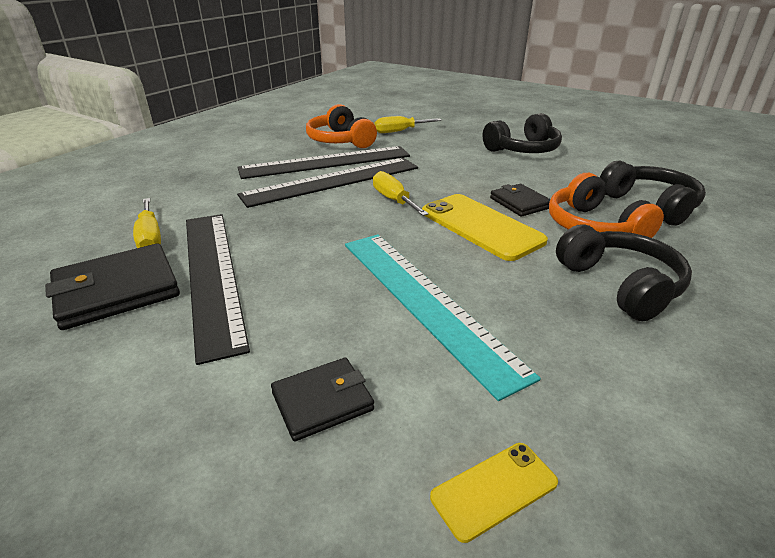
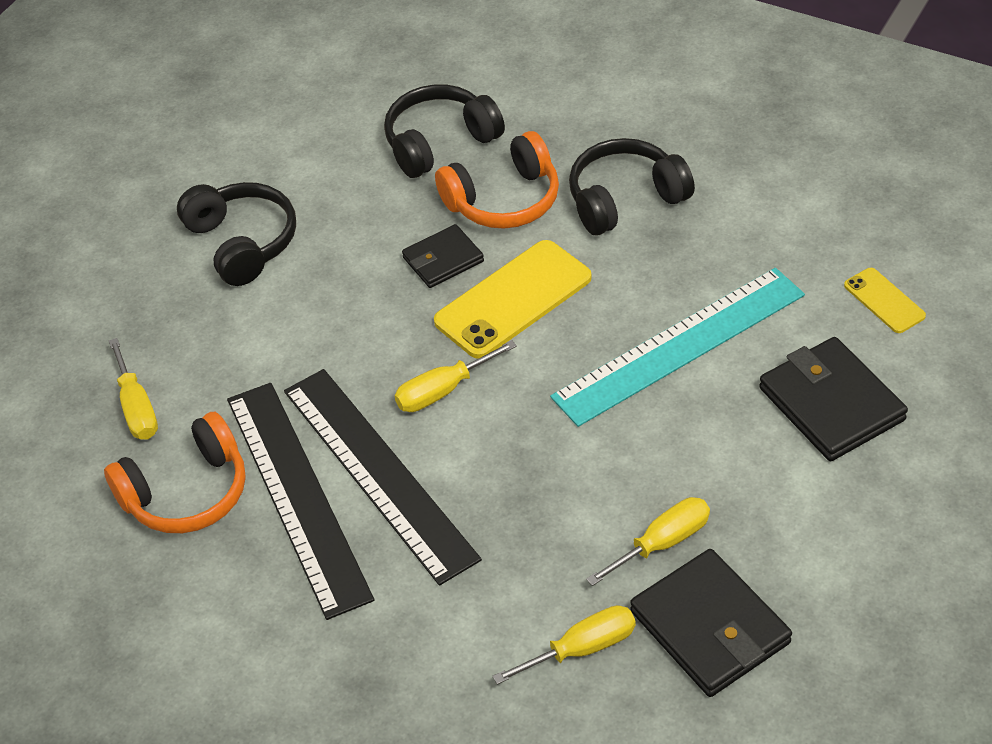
camera: 90 degrees left, 15 degrees up
(212, 275) = (662, 543): black ruler -> yellow screwdriver
(322, 401) = (831, 404): black wallet -> black wallet, size x1.65

